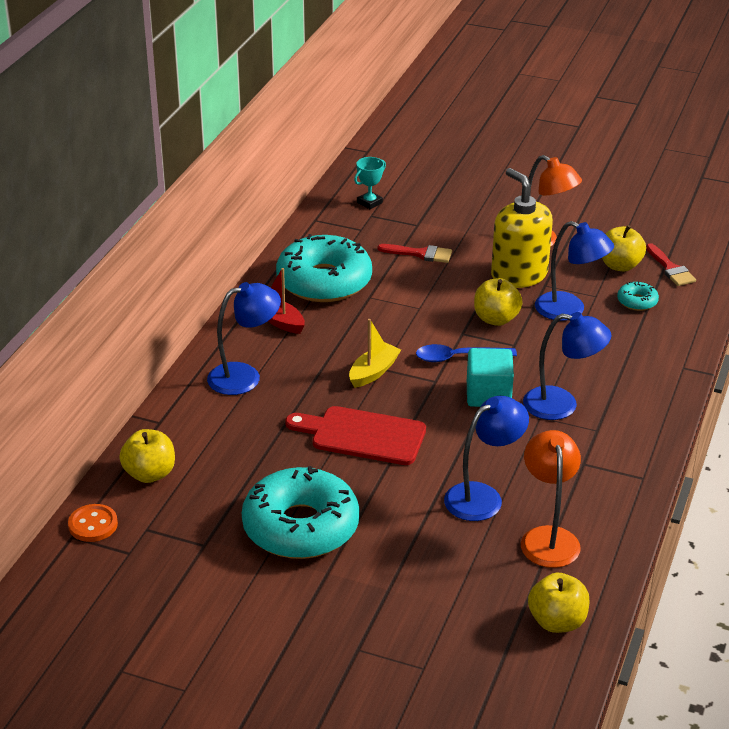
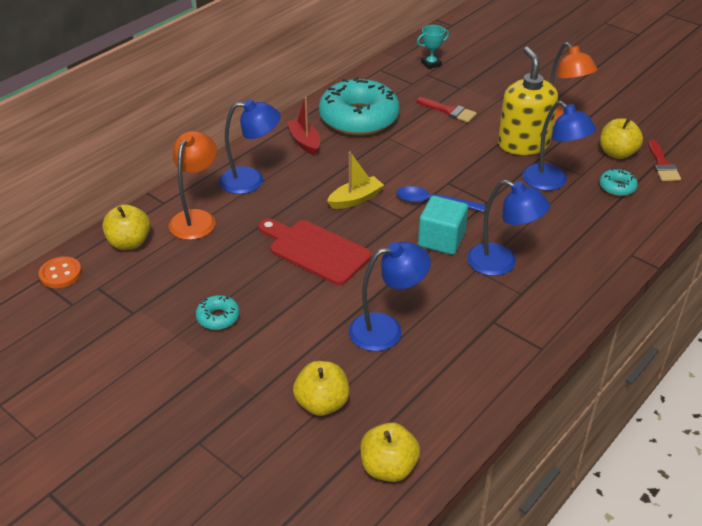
camera: 20 degrees right, 5 degrees up
(301, 527) = (218, 317): turquoise donut -> turquoise donut, size x0.42
(496, 319) = (483, 176): yellow apple -> yellow apple (322, 403)
(548, 537) = (424, 383): orange lamp -> orange lamp (196, 218)

